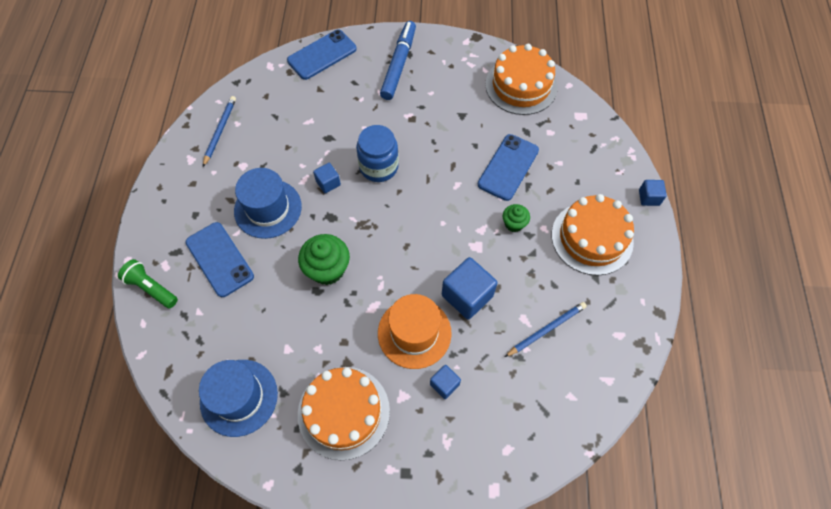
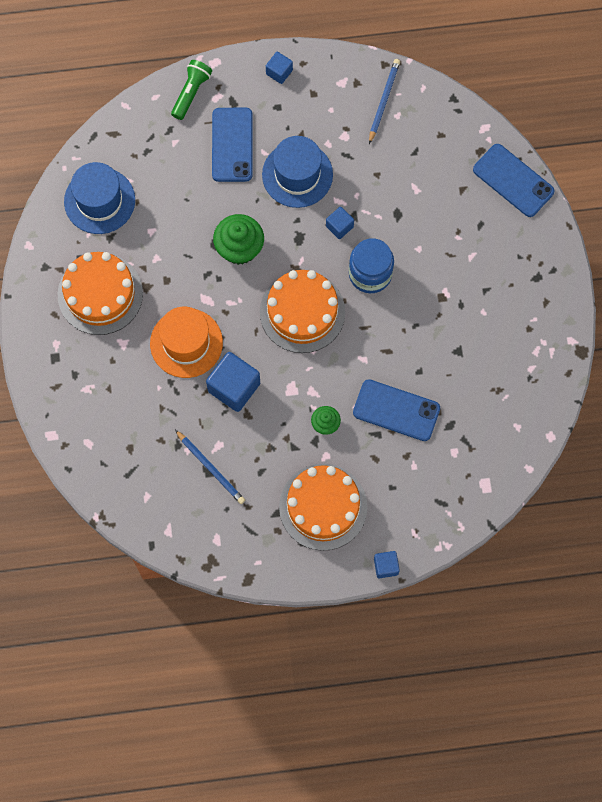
camera: 80 degrees right, 10 degrees up
(219, 259) = (232, 145): blue phone -> blue phone turned 45 degrees counterclockwise
(220, 131) = (383, 101): blue pencil -> blue pencil turned 75 degrees counterclockwise
(399, 64) = (517, 269): blue marker -> none
(444, 384) = (140, 379): blue cube -> blue cube (279, 72)
(521, 86) = (515, 412): orange cake -> orange cake (302, 312)

